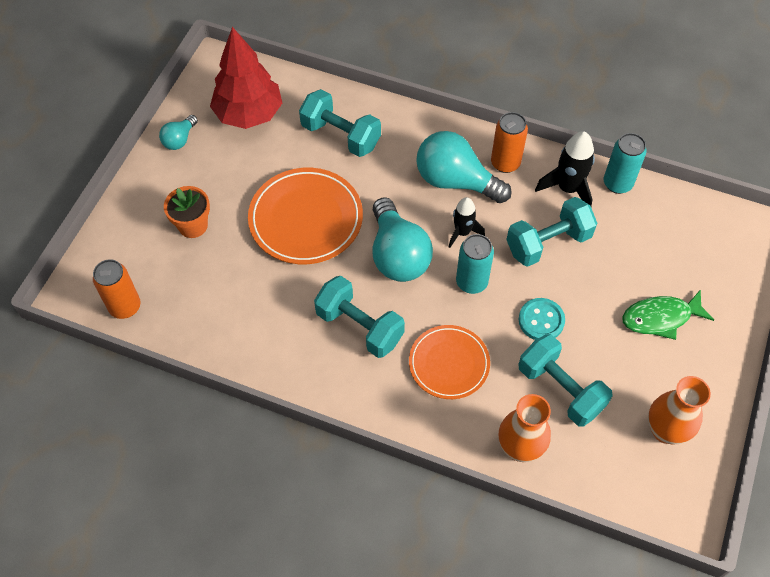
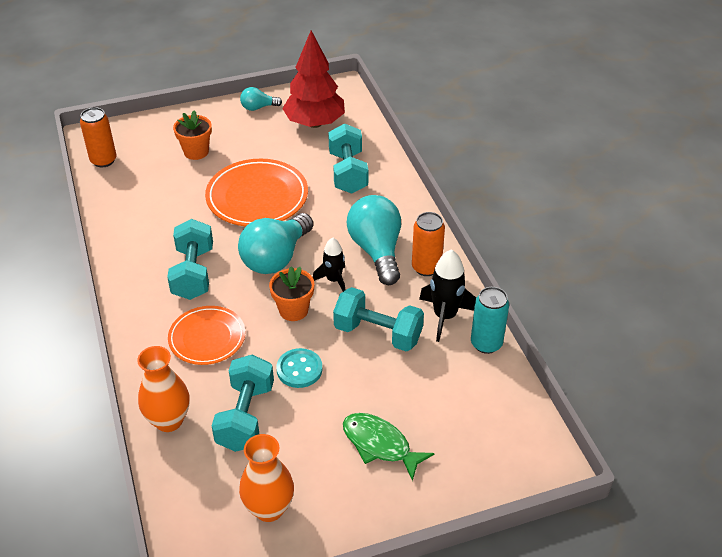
camera: 50 degrees right, 15 degrees down
(471, 282) = (293, 310): turquoise can -> orange flower pot

